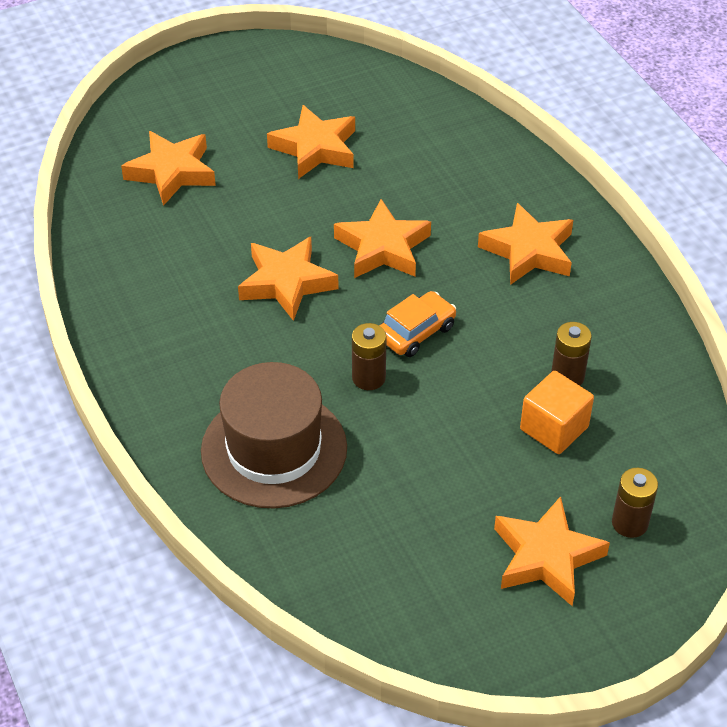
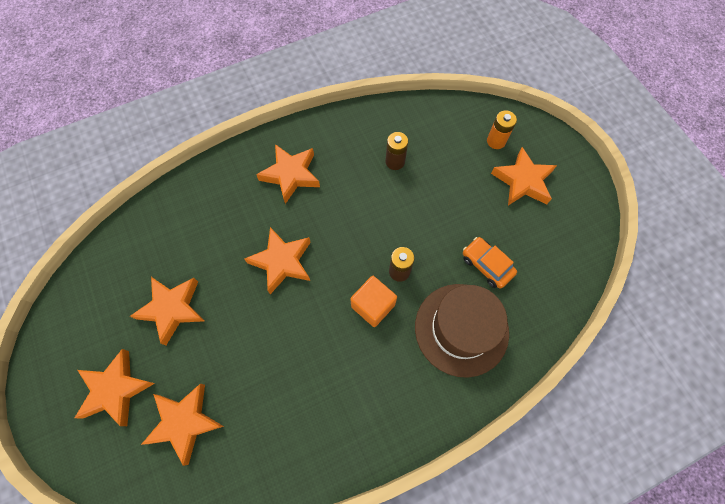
camera: 90 degrees left, 20 degrees up
(286, 283) = (313, 326): orange star -> orange star (115, 389)
(416, 332) = (360, 242): orange car -> orange car (487, 265)
(554, 428) = (434, 171): orange cube -> orange cube (373, 306)
(629, 523) = (496, 141): brown battery -> orange battery

